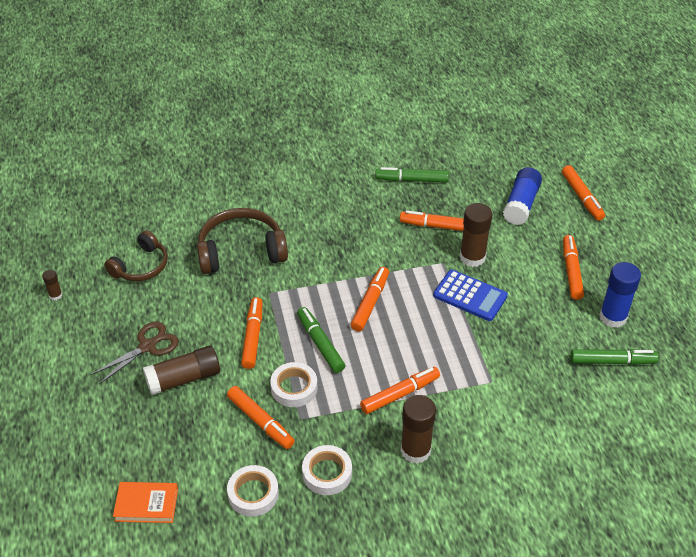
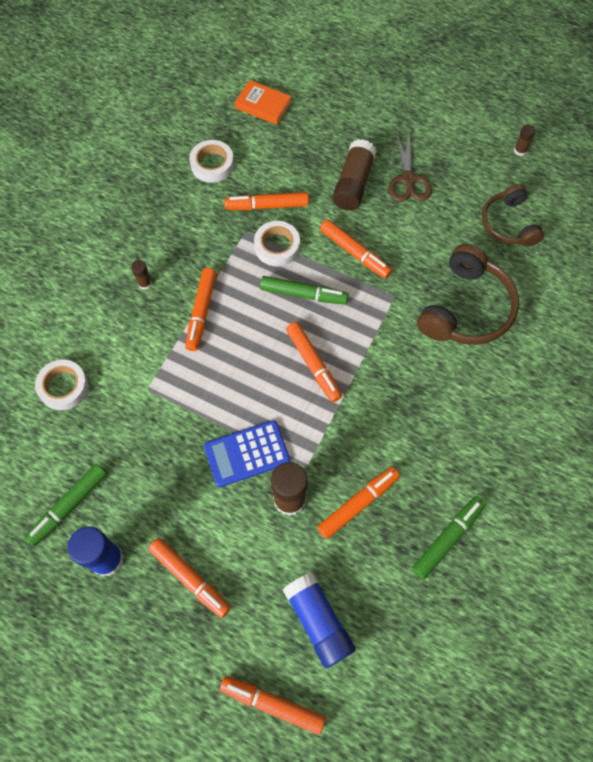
camera: 130 degrees right, 20 degrees up
(146, 505) = (263, 105): orange book -> orange book turned 75 degrees clockwise
(327, 473) = (184, 216): white tape -> white tape (63, 387)
(415, 450) = (145, 283): brown glue stick -> brown glue stick, size x0.48

